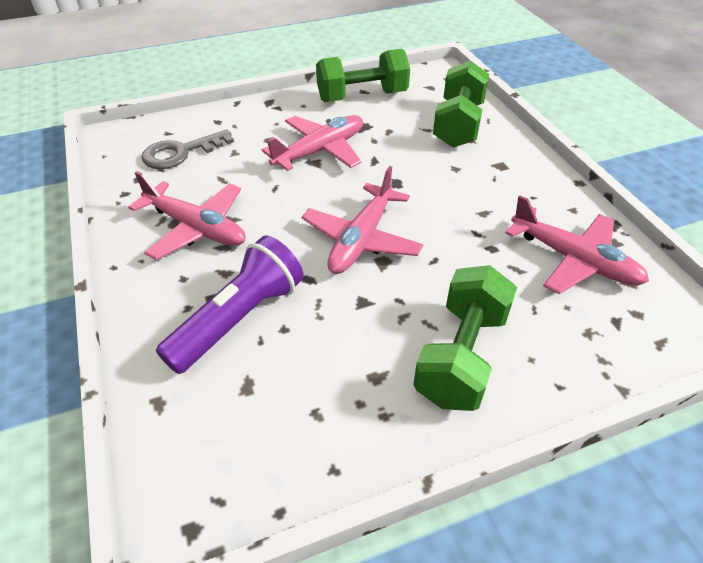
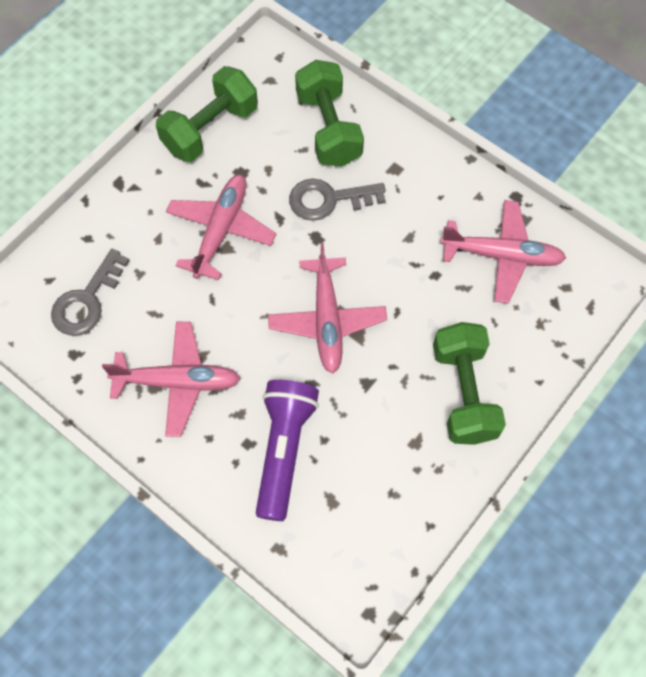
camera: 30 degrees left, 20 degrees up
(426, 164) = (329, 199): none -> grey key

